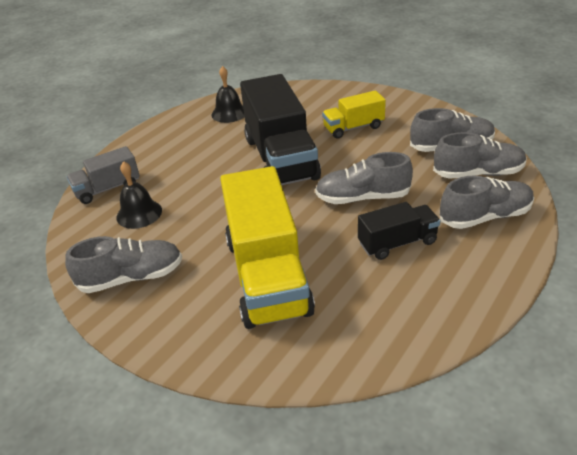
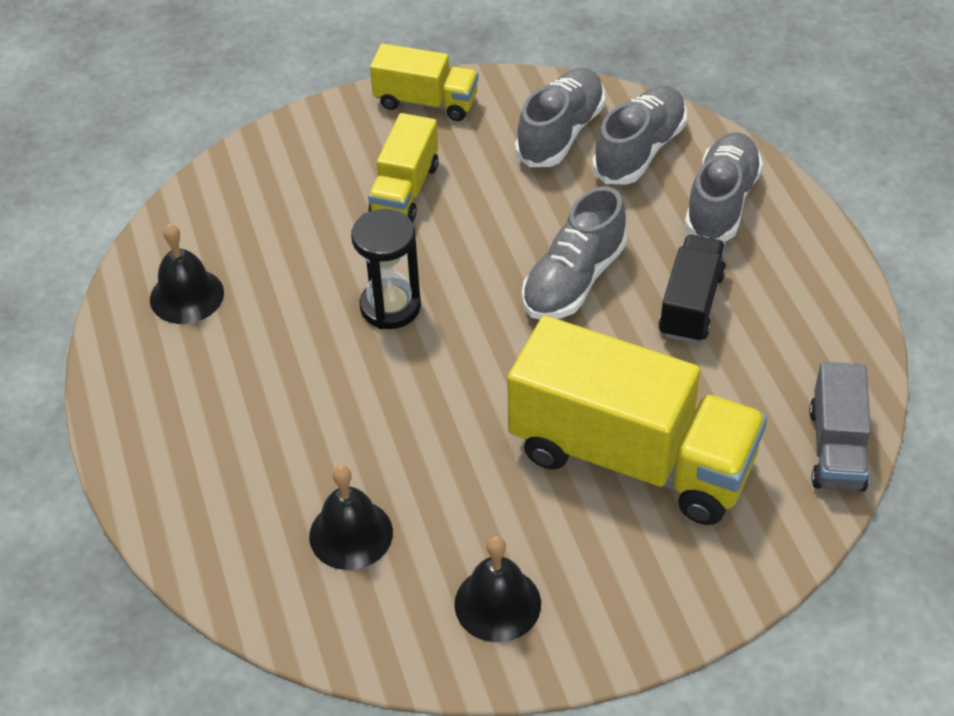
camera: 55 degrees left, 10 degrees up
(107, 188) = (235, 547): grey truck -> grey truck (836, 448)
(131, 277) = (497, 603): grey shoe -> black bell
(280, 158) = (390, 307): black truck -> black hourglass
(412, 106) = (426, 102): none -> yellow truck

